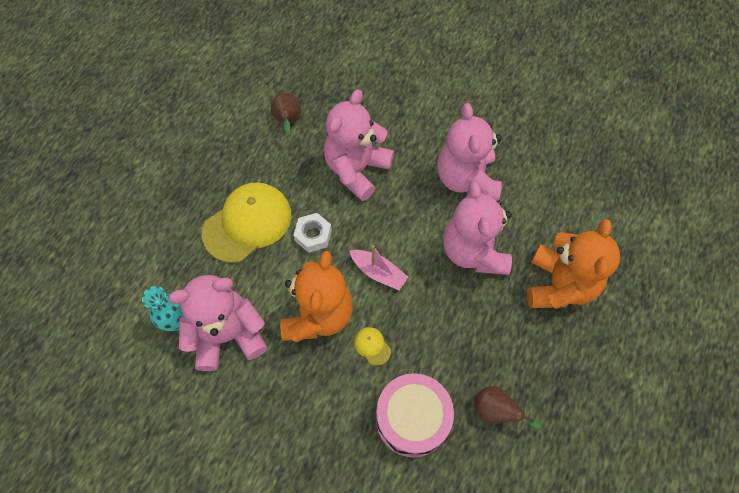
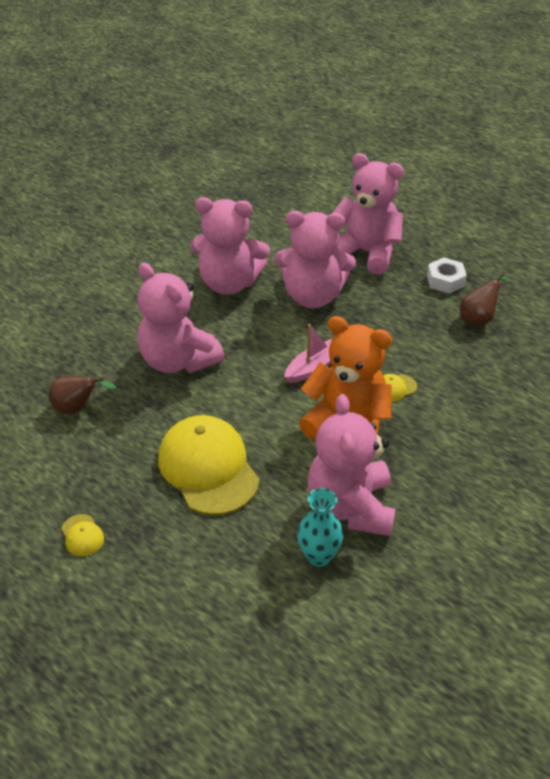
camera: 75 degrees left, 20 degrees down
(172, 164) = (82, 535): none -> yellow cap
(313, 235) = (248, 411): white nut -> white nut (445, 281)
(412, 419) = (476, 374): pink drum -> none
(559, 285) = (366, 252): orange teddy bear -> pink teddy bear

